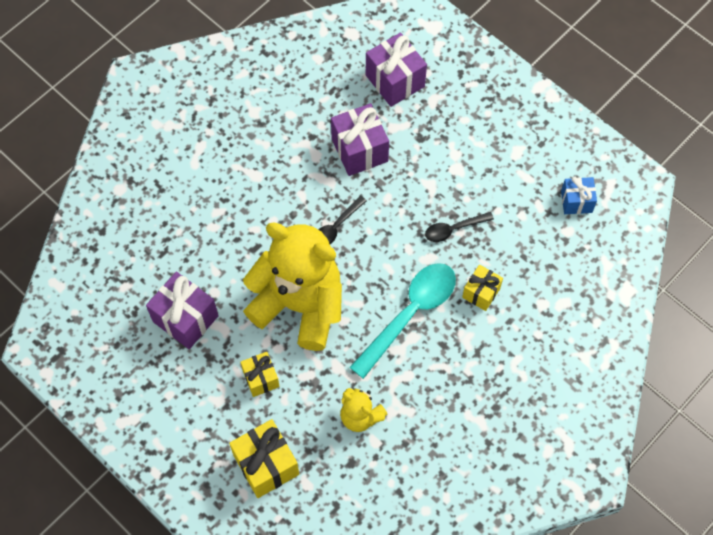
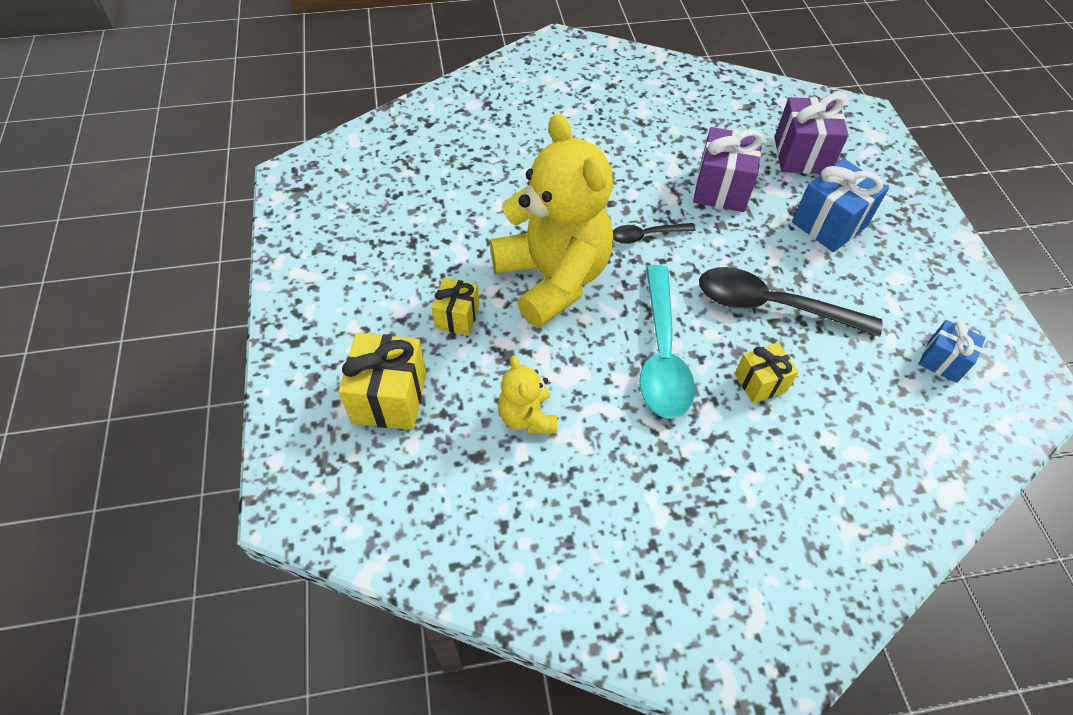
camera: 35 degrees right, 10 degrees down
(185, 318) = (435, 226): purple gift -> none
(410, 314) = (662, 354): turquoise spoon -> turquoise spoon turned 105 degrees clockwise
(449, 134) = (829, 224): none -> blue gift
(453, 229) = (772, 306): black spoon -> black spoon, size x1.95

